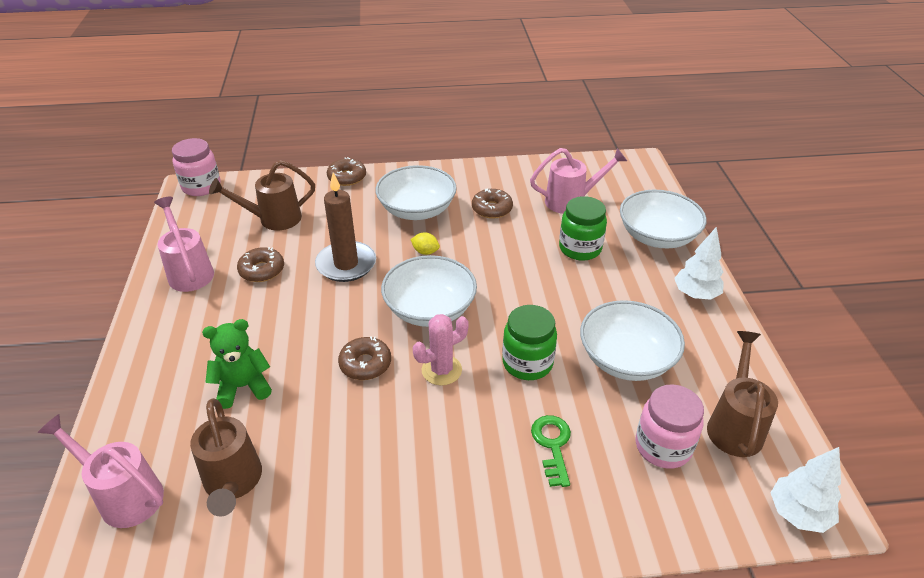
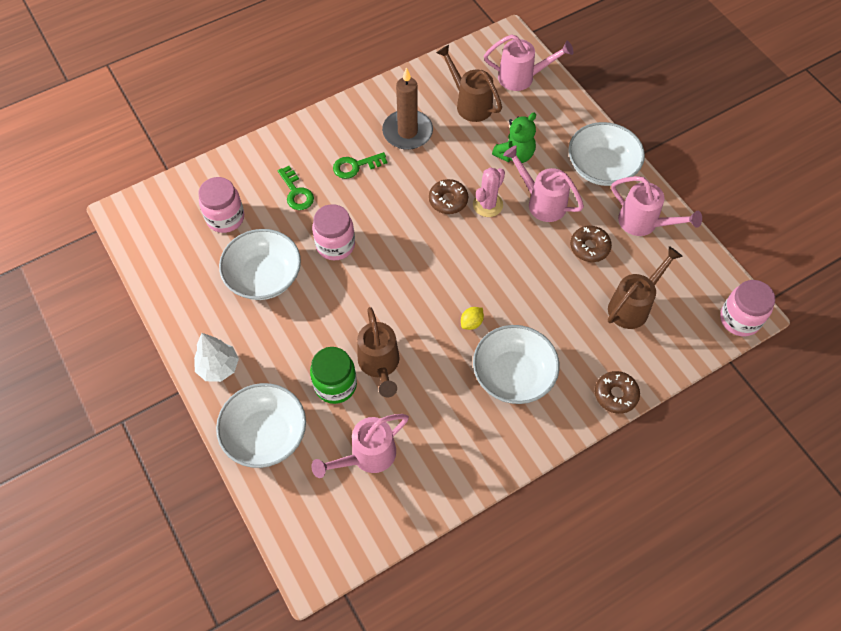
camera: 155 degrees right, 20 degrees up
(265, 325) = (542, 202): none -> pink watering can
(346, 264) = (528, 281): brown candle -> brown candle (407, 132)
(425, 252) = (471, 323): yellow lemon -> yellow lemon turned 45 degrees counterclockwise
(430, 309) = (431, 263): white bowl -> white bowl (601, 167)
(441, 370) = (393, 216): pink cactus -> pink cactus (487, 205)
(454, 451) = (355, 166): none -> green key
(492, 209) = (442, 408): brown donut -> none
(527, 363) = (335, 245): green jar -> pink jar
(734, 425) = (179, 251): brown watering can -> brown watering can (379, 365)
(798, 513) = (138, 206): white tree -> none

